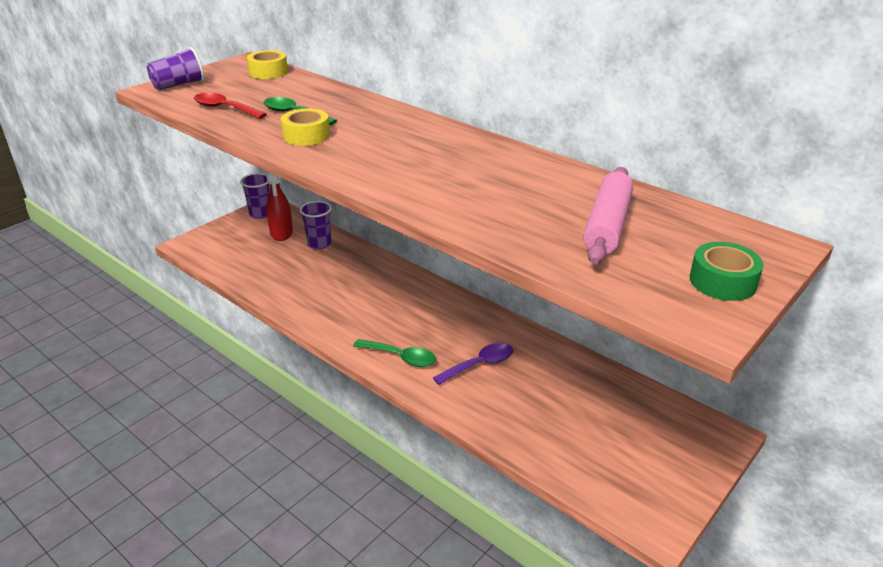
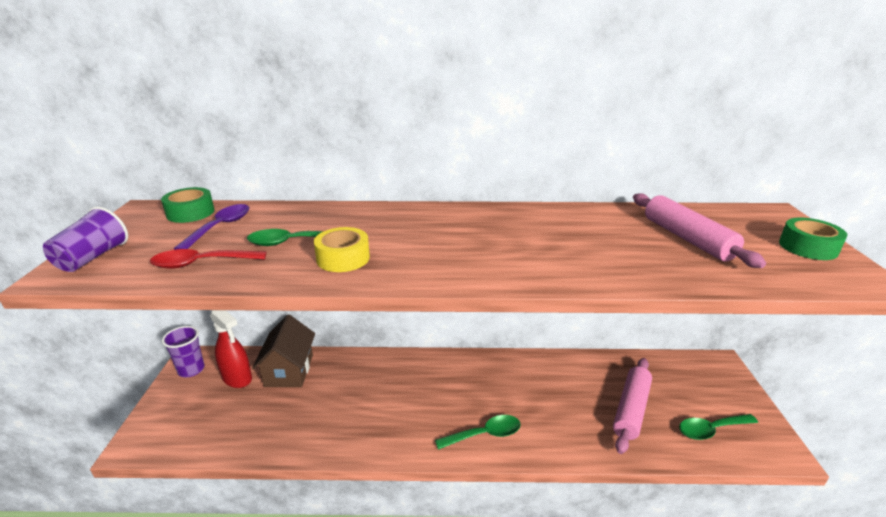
camera: 40 degrees left, 5 degrees down
(268, 72) = (190, 213): yellow tape -> green tape
(319, 244) = (289, 370): purple cup -> brown house
(479, 365) = (544, 403): purple spoon -> purple spoon (220, 227)
(553, 412) = (631, 409): none -> pink rolling pin
(609, 469) = (711, 430): none -> green spoon

